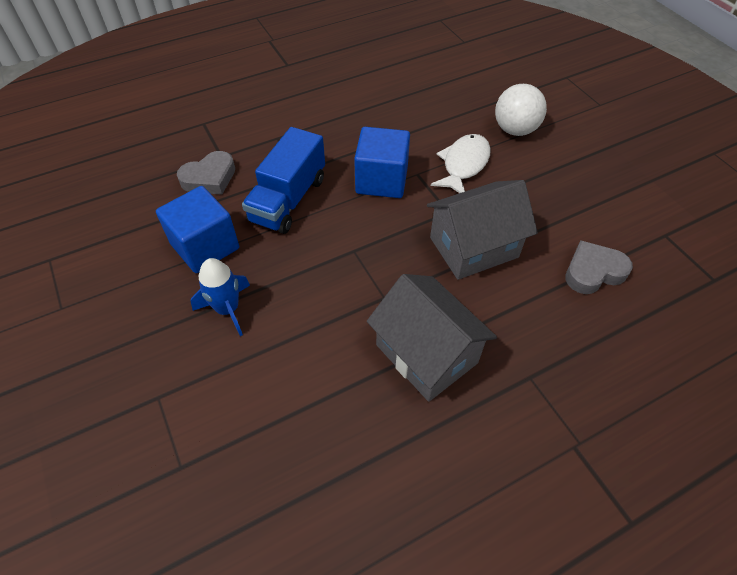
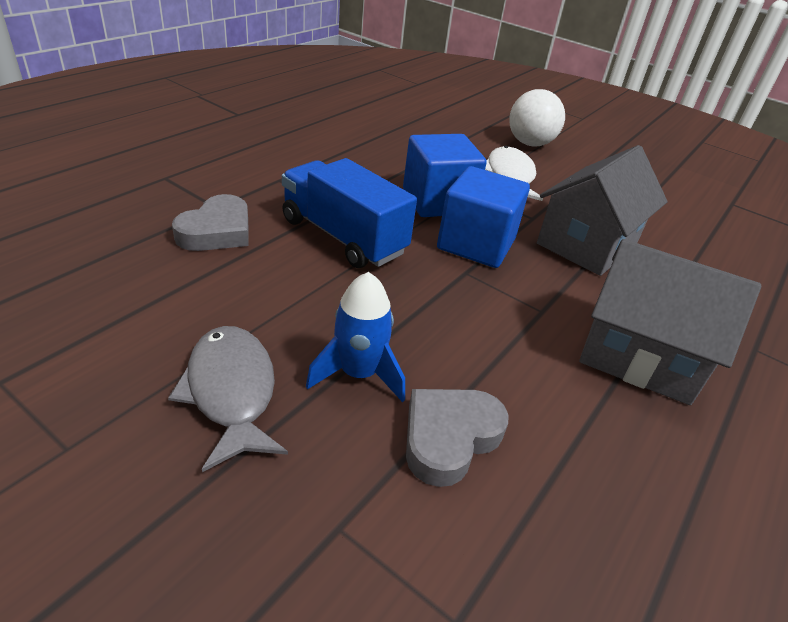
camera: 30 degrees left, 15 degrees down
(152, 300) = (231, 392): none -> grey fish
(205, 246) = (268, 307): blue cube -> blue cube (476, 244)
(288, 200) = (343, 237): blue truck -> blue truck turned 135 degrees clockwise
(593, 271) = (710, 242): grey heart -> grey heart (449, 438)

